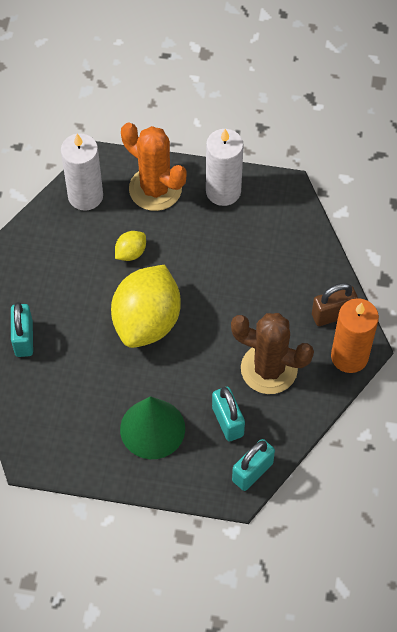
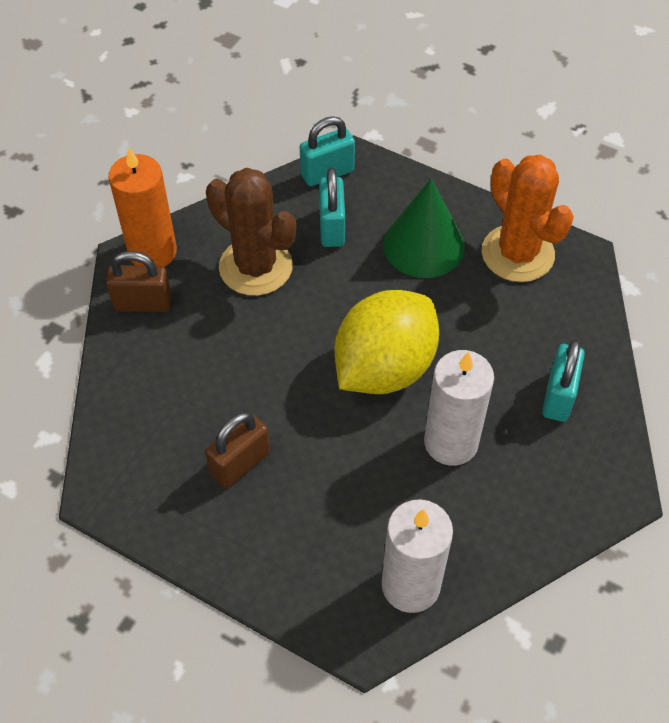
camera: 160 degrees left, 5 degrees down
(131, 253) = (372, 469): yellow lemon -> none
(155, 189) = (297, 560): orange cactus -> orange cactus (517, 254)
(213, 230) = (240, 464): none -> brown padlock
(223, 191) = (197, 521): white candle -> white candle (451, 442)

